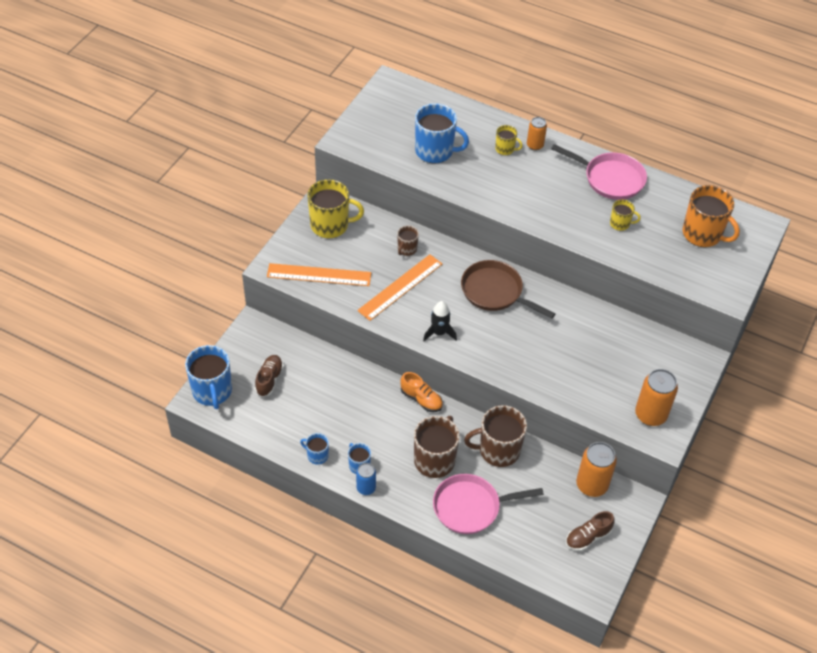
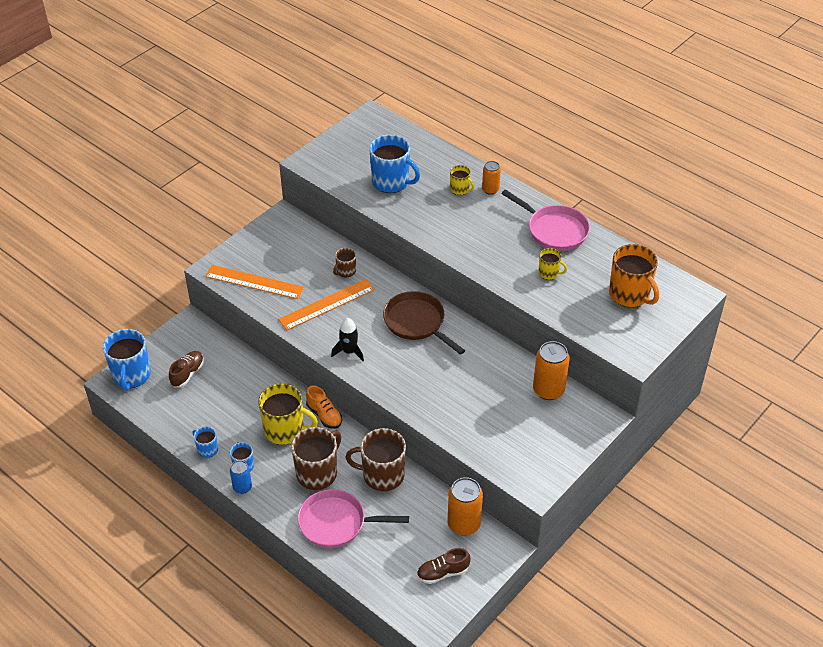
camera: 15 degrees right, 5 degrees down
(330, 225) = (281, 239): yellow mug -> yellow mug (285, 430)
(650, 415) = (531, 462): orange can -> orange can (548, 390)

